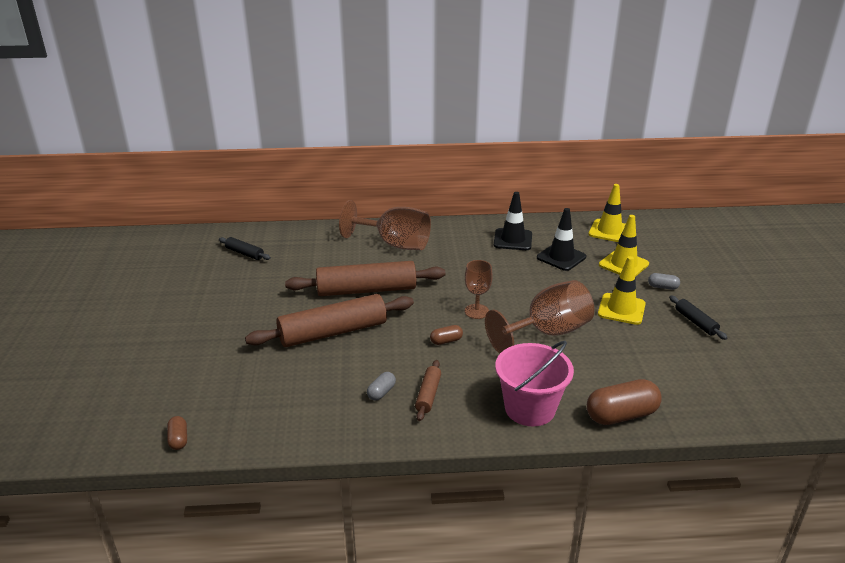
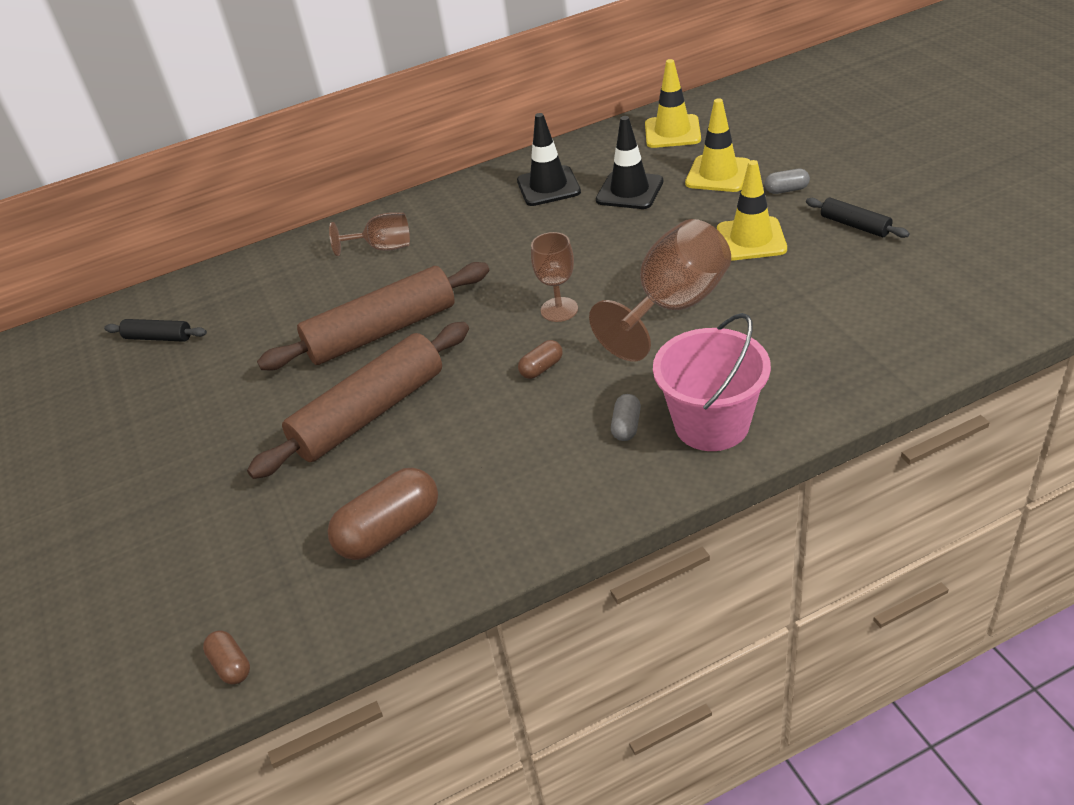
camera: 15 degrees left, 10 degrees up
(381, 392) = (494, 477): grey capsule -> grey capsule (626, 426)
(395, 244) = (382, 248): brown goblet -> brown goblet, size x0.56
(428, 395) = (562, 456): brown rolling pin -> none
(621, 415) = (834, 389): brown capsule -> brown capsule (390, 531)

